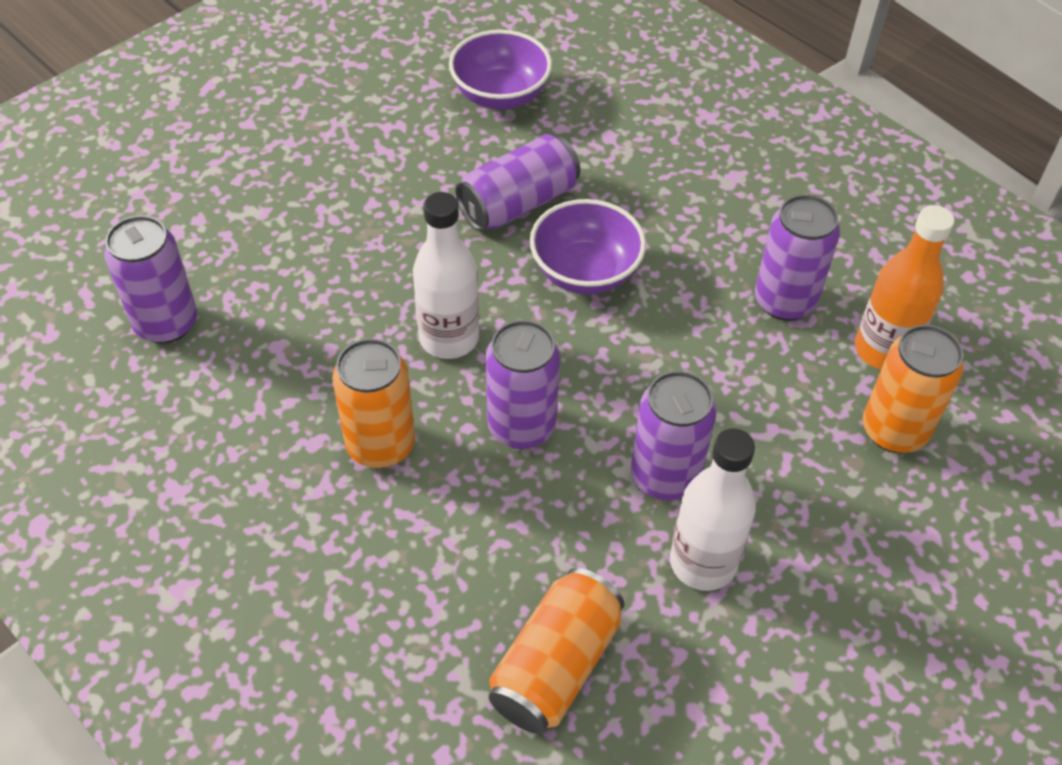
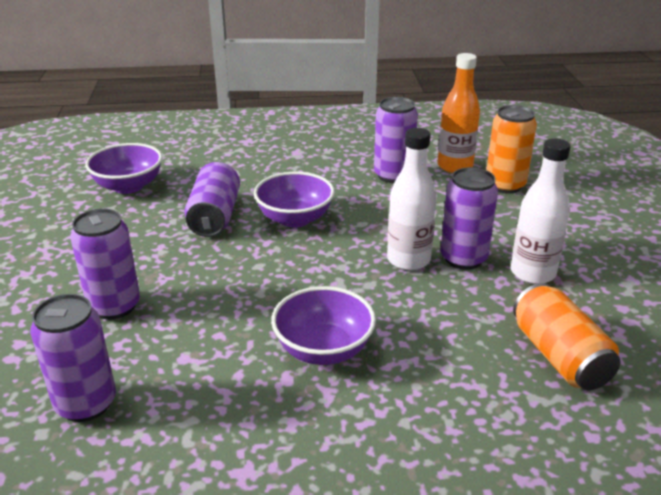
camera: 50 degrees left, 20 degrees down
(380, 445) = (323, 350): orange can -> purple bowl
(449, 338) = (276, 285): white bottle -> white bottle (408, 260)
(521, 426) = (374, 289): purple can -> purple can (114, 306)

